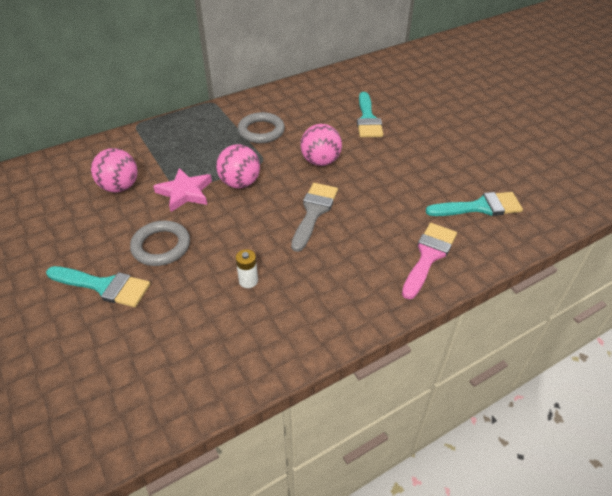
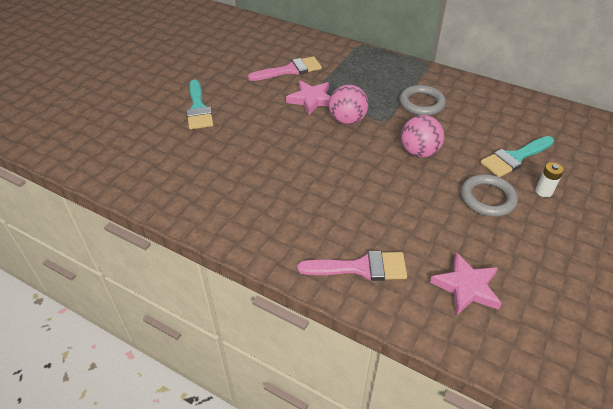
camera: 60 degrees right, 0 degrees up
(120, 187) = (290, 70): pink ball -> pink brush
(161, 246) = (250, 114): grey ring -> grey ring (487, 198)
(248, 281) = (249, 169): white battery -> white battery (543, 191)
(314, 212) = (351, 173): grey brush -> none
(480, 207) = (466, 287): turquoise brush -> pink star

